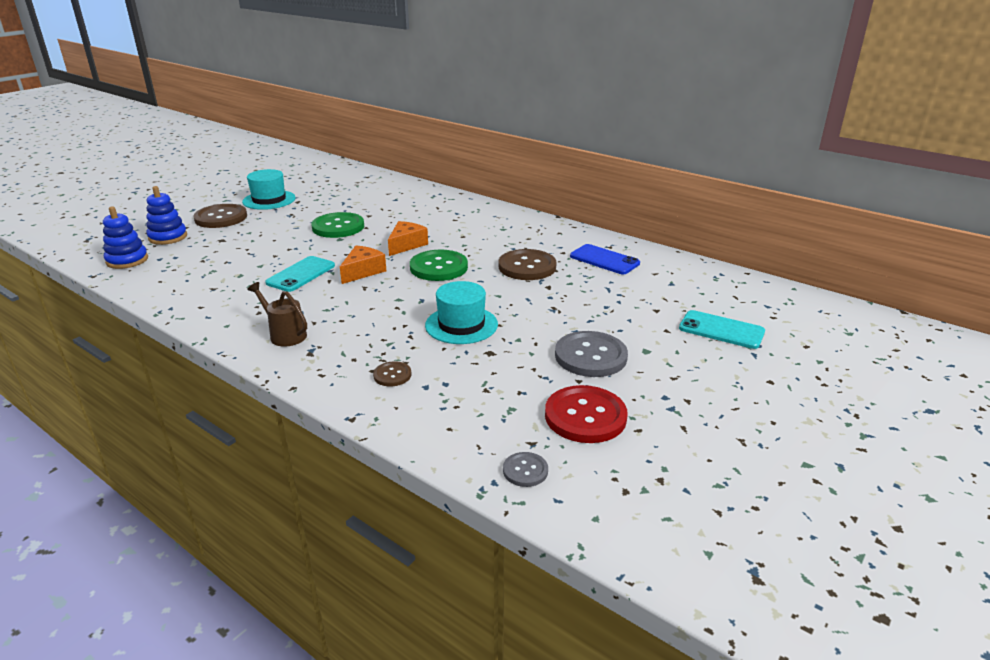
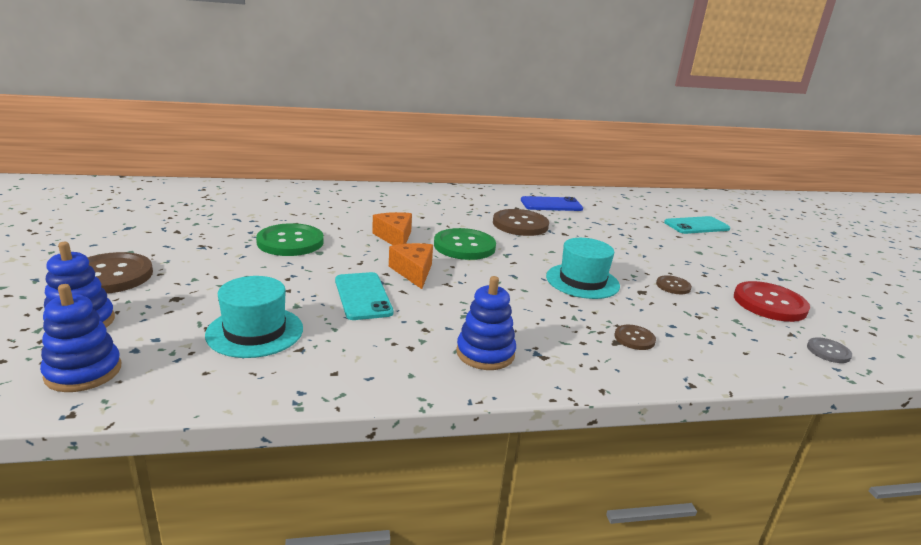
camera: 50 degrees left, 5 degrees down
(269, 200) = (133, 239): turquoise hat -> turquoise hat (255, 331)
(284, 334) = (485, 353): brown watering can -> blue stacking toy
(529, 361) = (673, 286): none -> brown button
(590, 356) = (688, 267): grey button -> none

